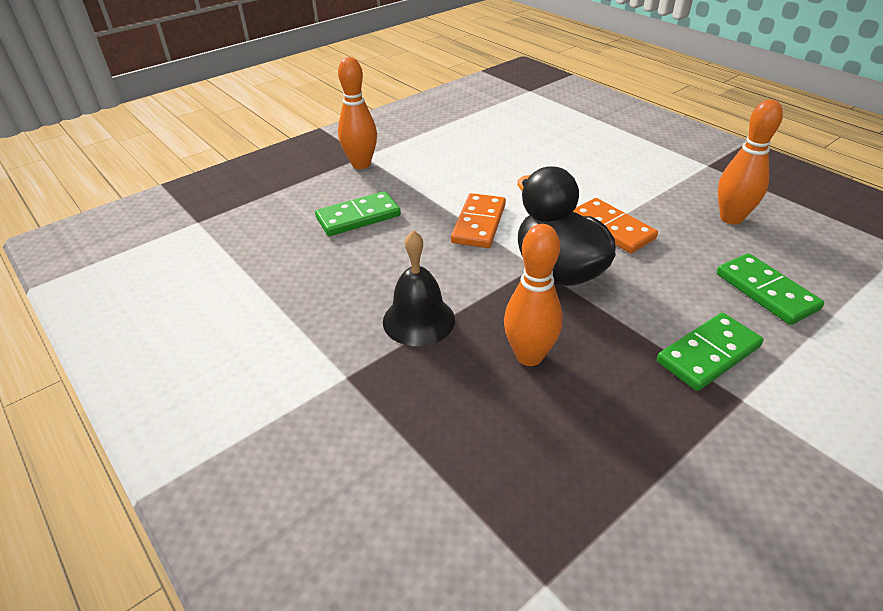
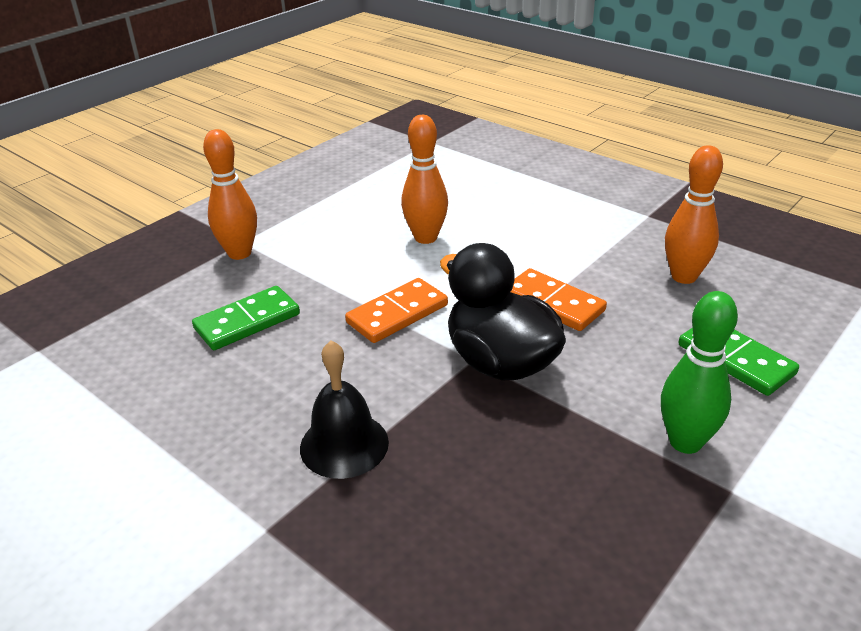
camera: 10 degrees left, 5 degrees down
(479, 223) = (397, 314): orange domino -> orange domino turned 45 degrees clockwise
(529, 356) = (484, 472): orange bowling pin -> orange bowling pin (426, 238)
(708, 354) = (685, 442): green domino -> green bowling pin

